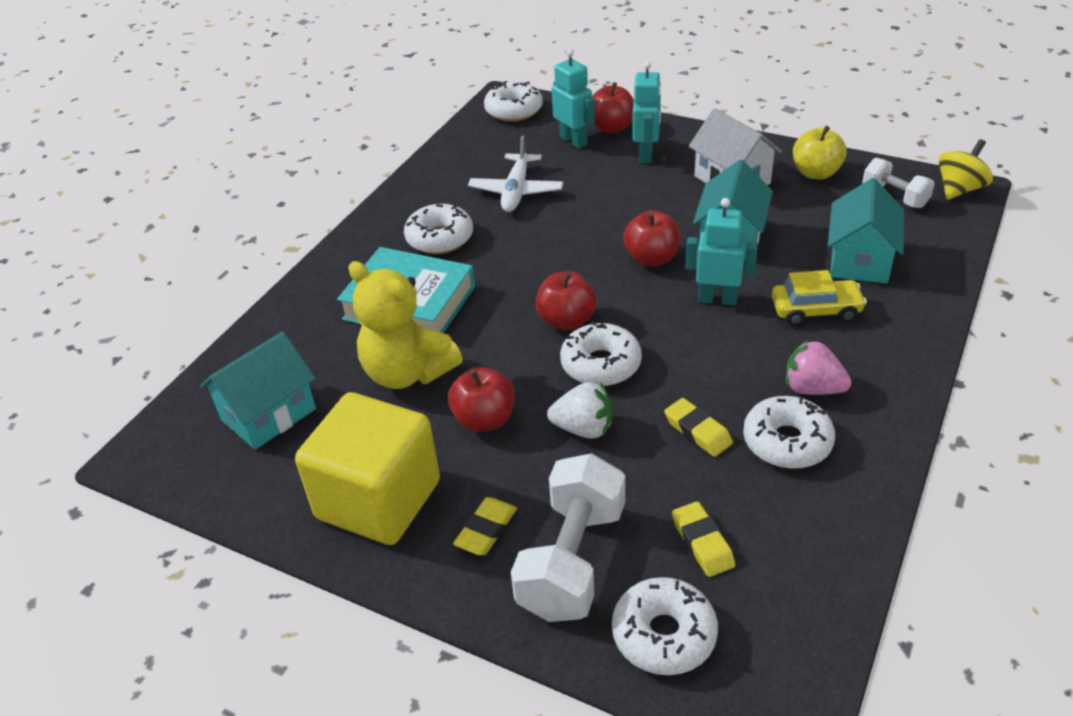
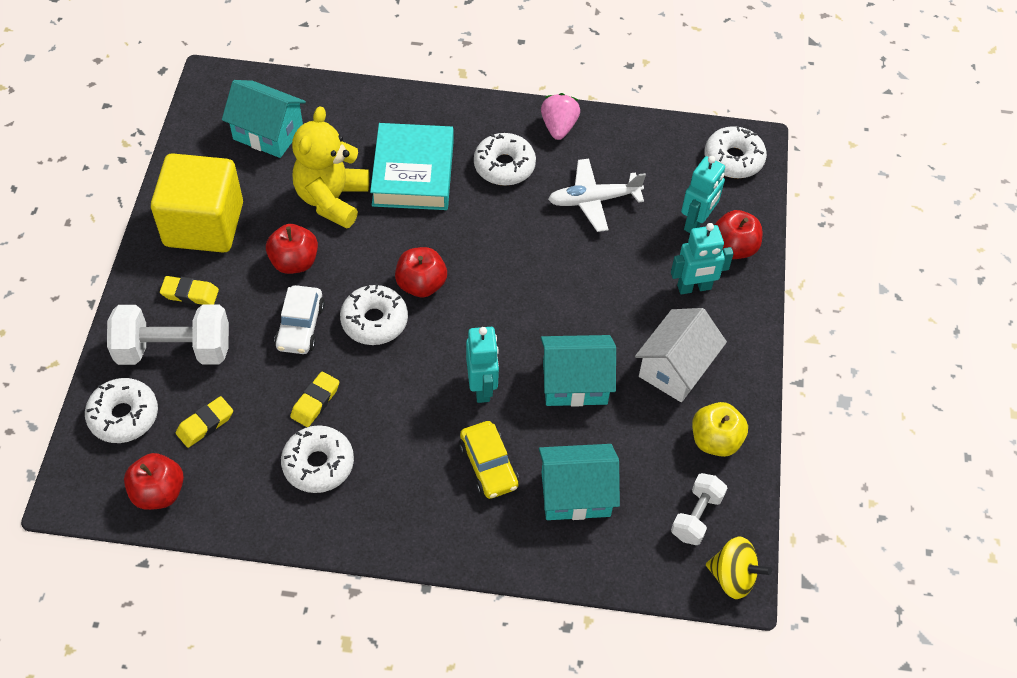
camera: 65 degrees right, 15 degrees up
(583, 428) = (300, 326): white strawberry -> white car
(651, 258) = (525, 327): red apple -> red apple (158, 492)
(812, 388) = (385, 474): pink strawberry -> pink strawberry (559, 127)

